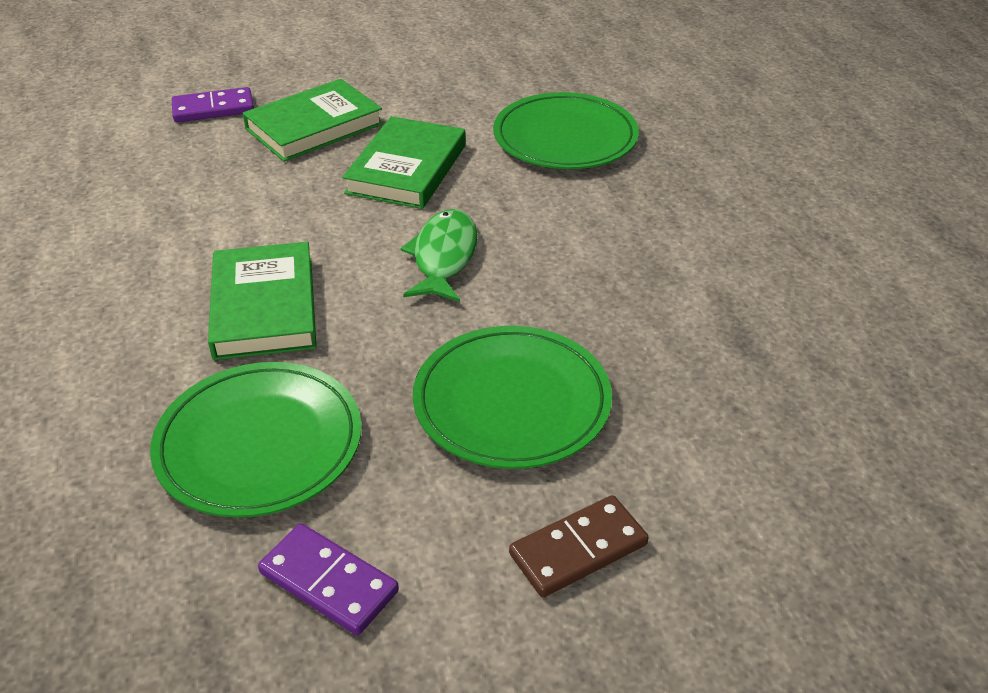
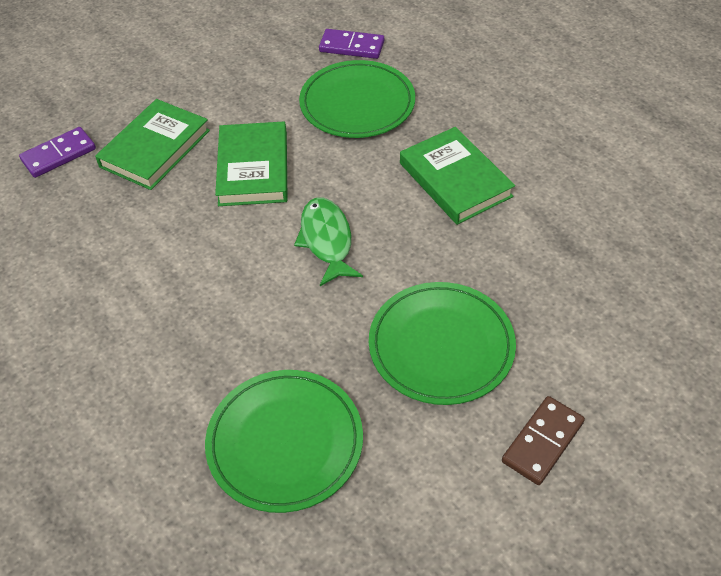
camera: 20 degrees left, 10 degrees up
(264, 307) = (218, 328): green book -> green book (455, 180)
(328, 582) = (396, 528): purple domino -> purple domino (351, 47)

